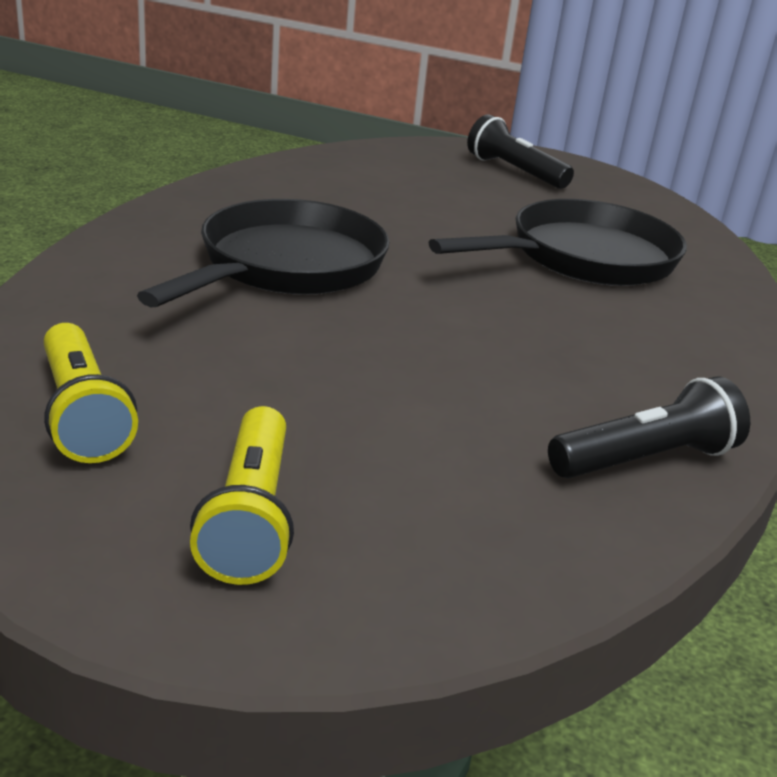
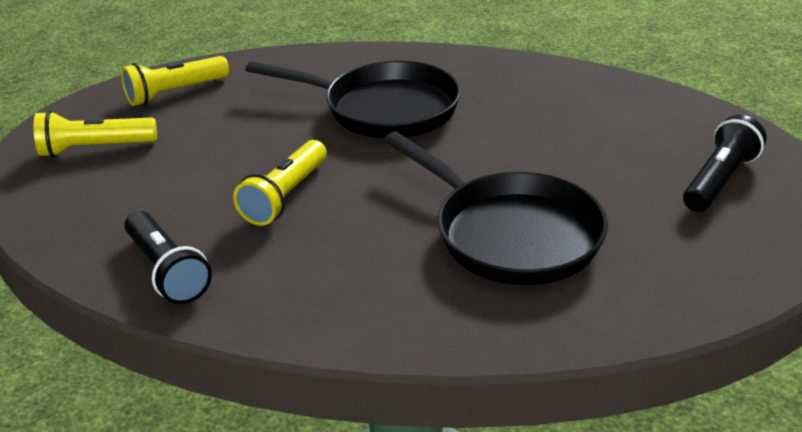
camera: 85 degrees right, 5 degrees up
(480, 357) = (285, 196): none -> yellow flashlight

